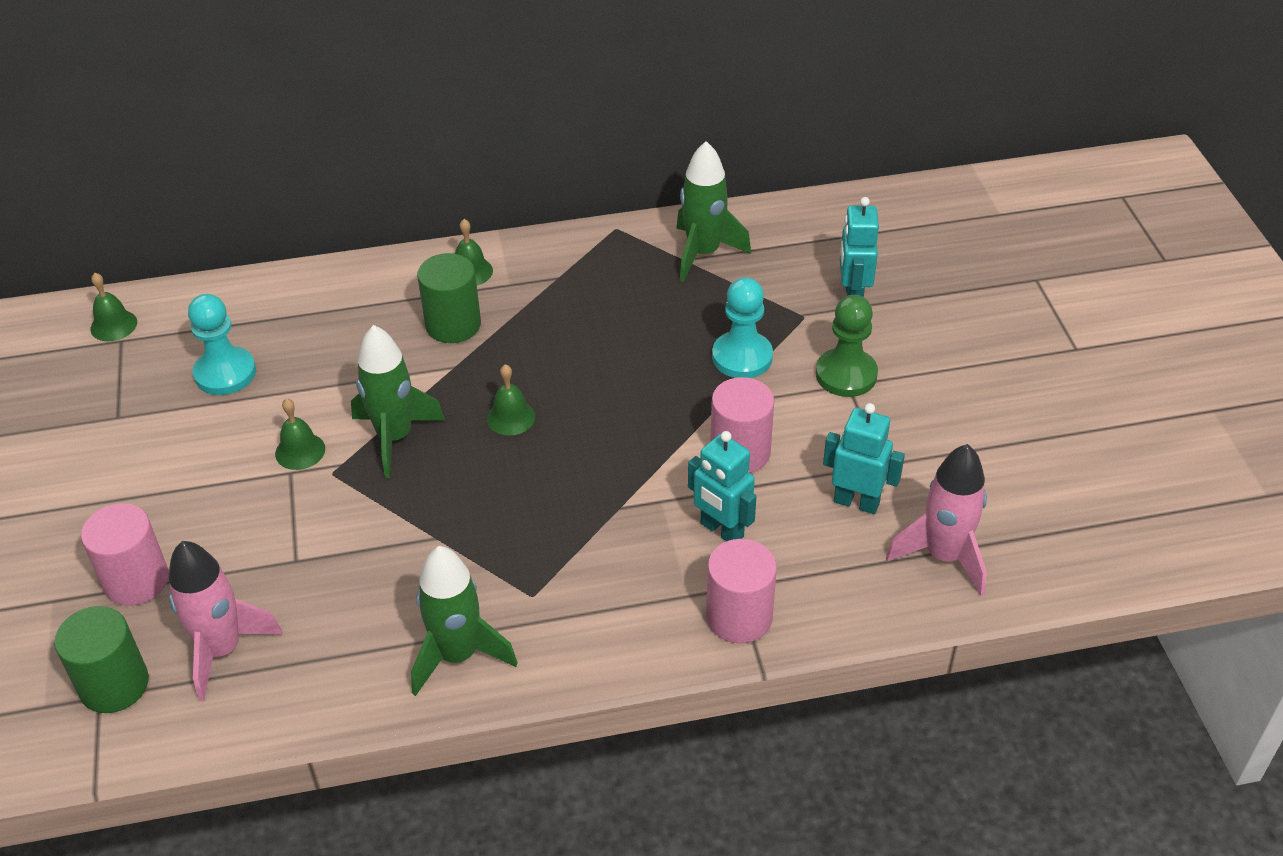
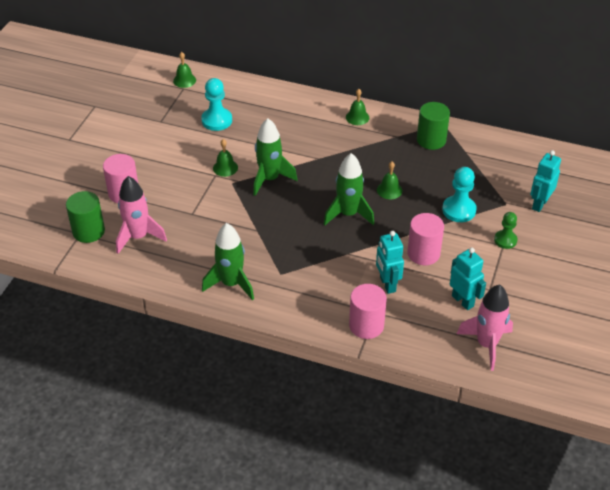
camera: 30 degrees right, 0 degrees up
(453, 325) = (331, 139): green cylinder -> green cylinder (431, 140)
(511, 417) = (327, 192): green bell -> green bell (389, 190)
(703, 253) = (478, 153): green rocket -> green rocket (348, 214)
(846, 375) = (505, 240): green pawn -> green pawn, size x0.66

